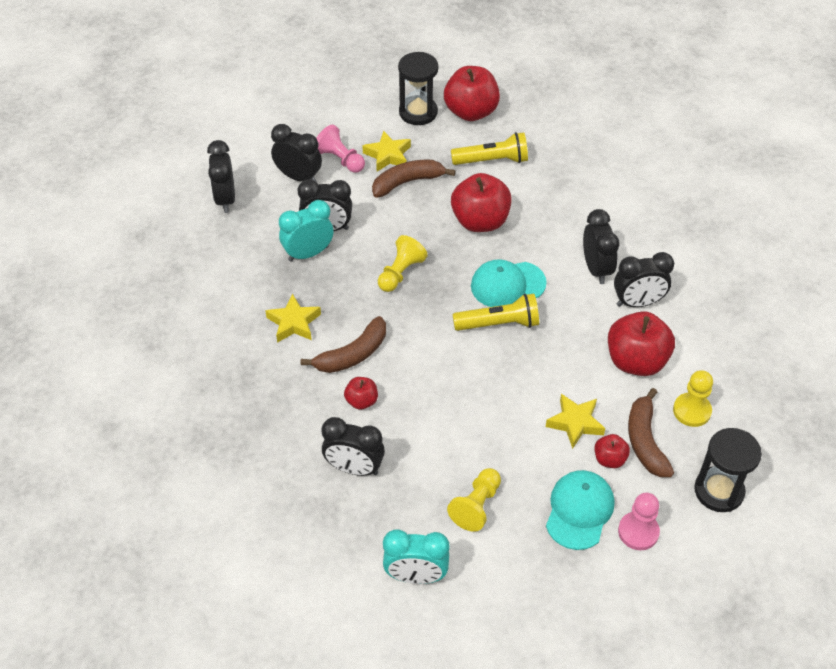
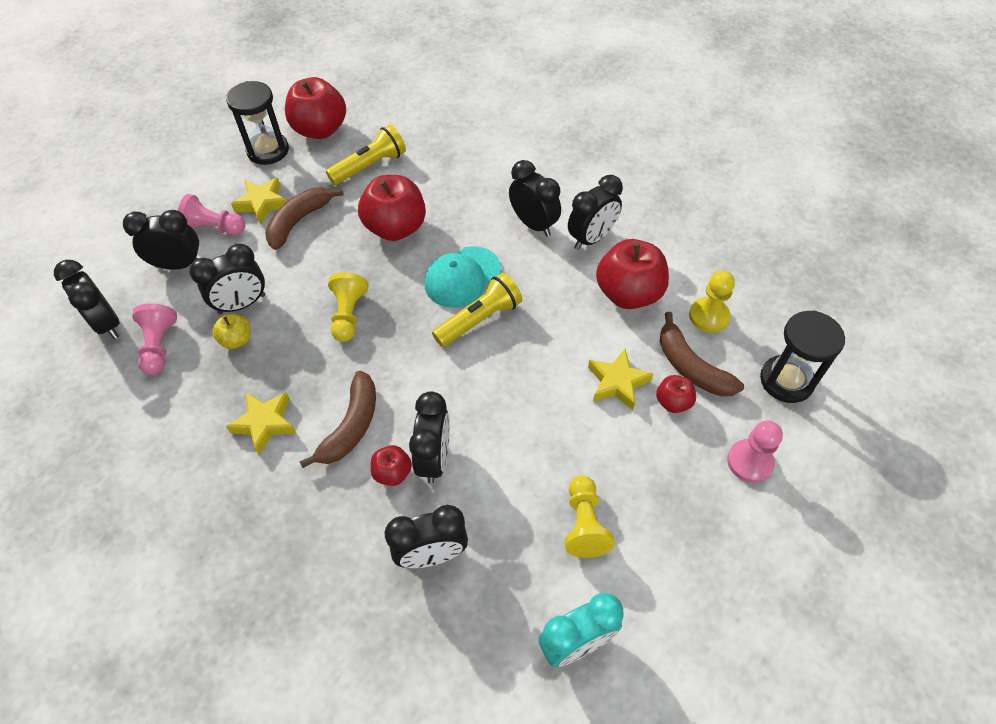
camera: 30 degrees left, 5 degrees up
(252, 232) = (159, 346): none -> pink pawn
(308, 253) = (237, 340): turquoise clock -> yellow apple
(397, 406) = (434, 458): none -> black clock
(579, 511) = (683, 471): turquoise cap -> none

